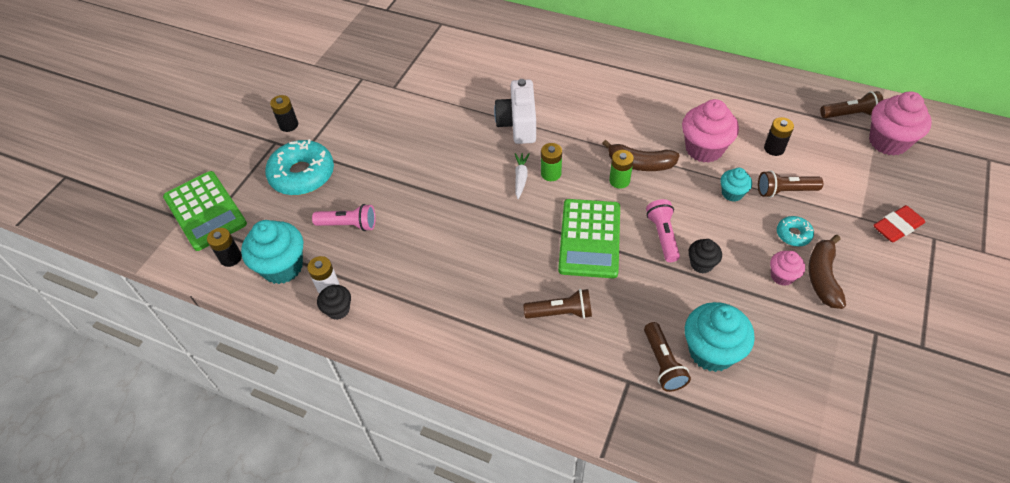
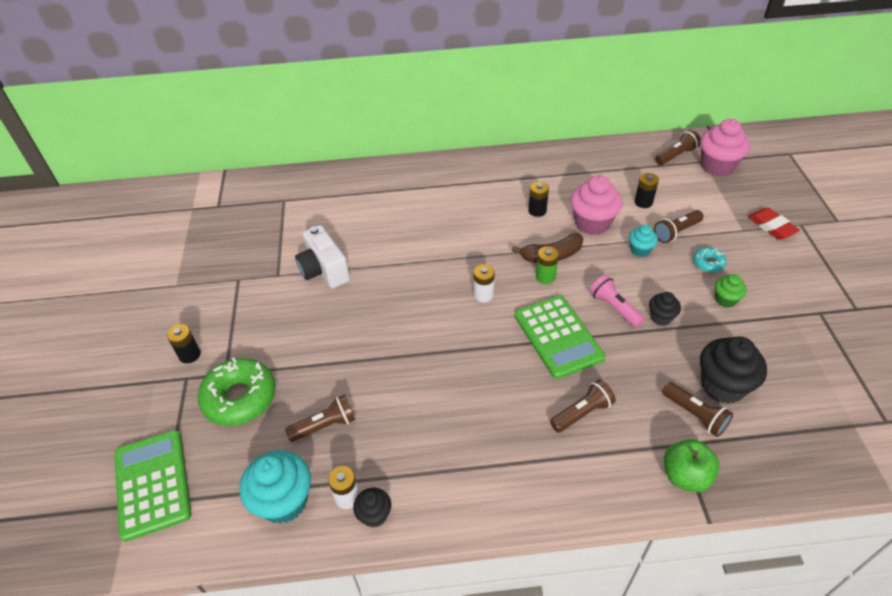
camera: 30 degrees left, 5 degrees down
(205, 211) = (152, 484): green calculator -> green calculator turned 135 degrees counterclockwise
(231, 258) = (218, 520): black battery -> black battery (537, 211)
(302, 174) = (240, 398): turquoise donut -> green donut
(348, 225) = (325, 425): pink flashlight -> brown flashlight
(518, 124) = (422, 263): white camera -> white camera (324, 270)
(521, 178) = (460, 310): white carrot -> none
(551, 174) = (483, 295): green battery -> white battery
(611, 408) = (685, 476): none -> green apple
(711, 351) = (722, 386): turquoise cupcake -> black cupcake
(782, 276) = (725, 299): pink cupcake -> green cupcake
(822, 277) = (753, 287): brown banana -> none
(897, 227) = (771, 227): red eraser -> red eraser turned 60 degrees counterclockwise

